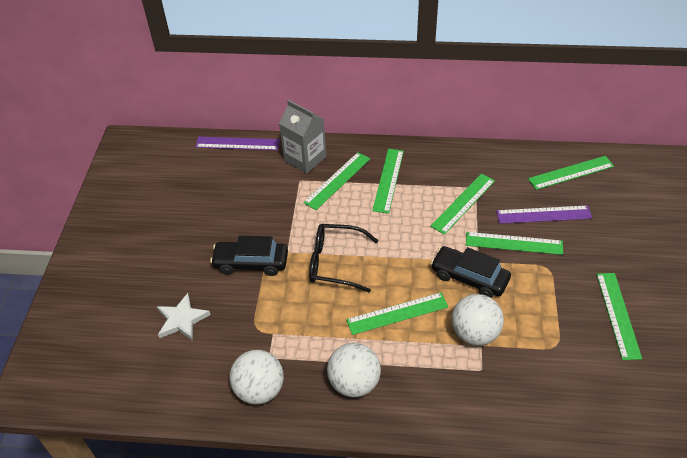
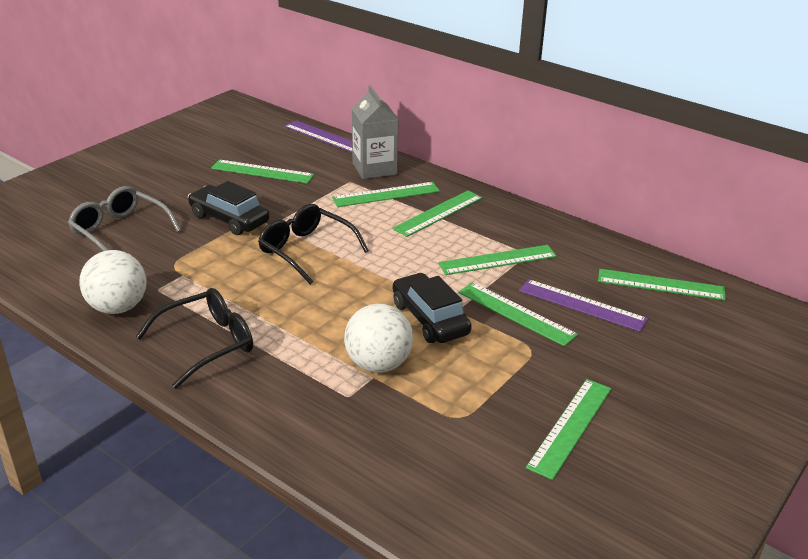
camera: 30 degrees right, 15 degrees down
(182, 320) = (120, 231): white star -> grey glasses
(354, 383) = (207, 344): white ball -> black glasses
(397, 313) = (318, 312): green ruler -> green ruler (262, 171)

